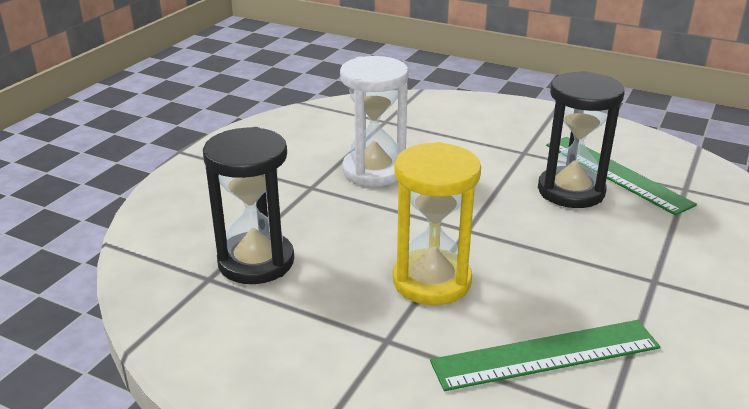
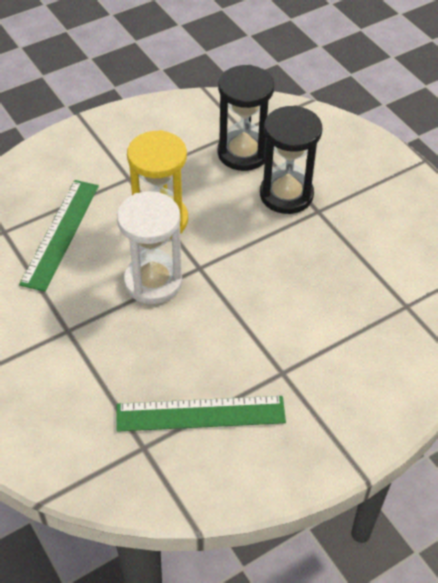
camera: 120 degrees right, 20 degrees up
(374, 171) = (317, 255): white hourglass -> white hourglass (153, 281)
(571, 191) = (199, 361): black hourglass -> black hourglass (286, 194)

